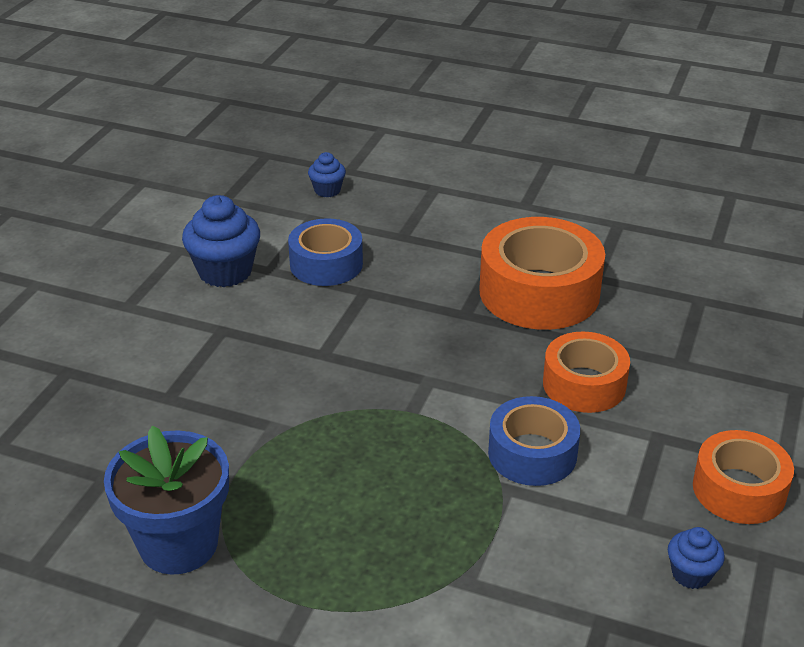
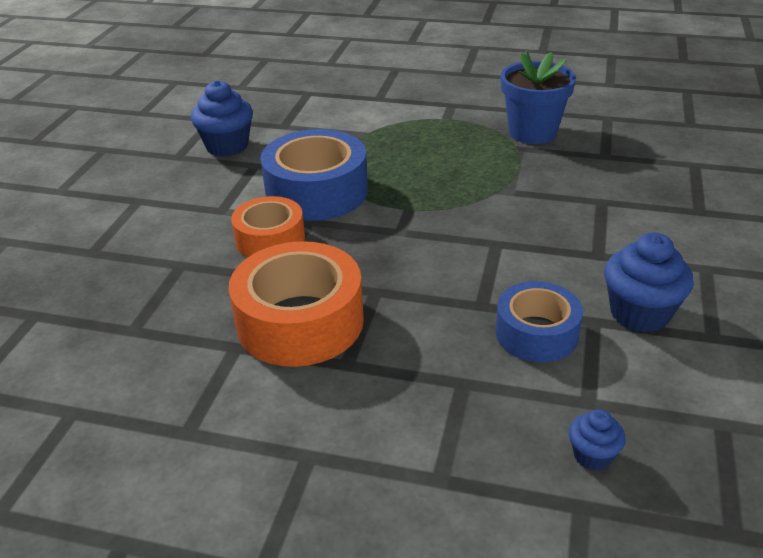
camera: 175 degrees right, 0 degrees up
(532, 453) = (316, 192): blue tape -> blue tape, size x1.60
(691, 574) = (227, 146): blue cupcake -> blue cupcake, size x1.85
(739, 489) = (177, 185): orange tape -> none

